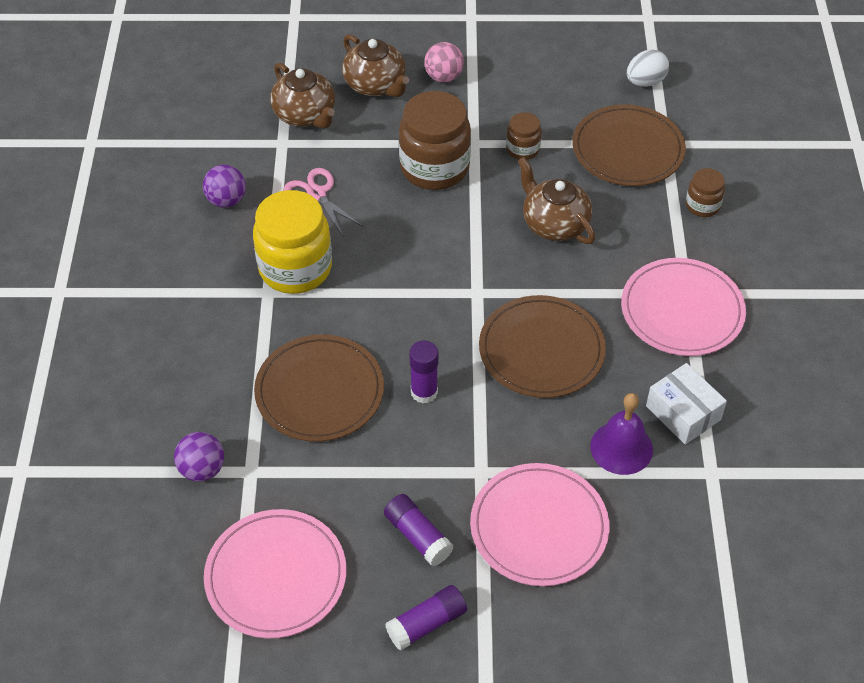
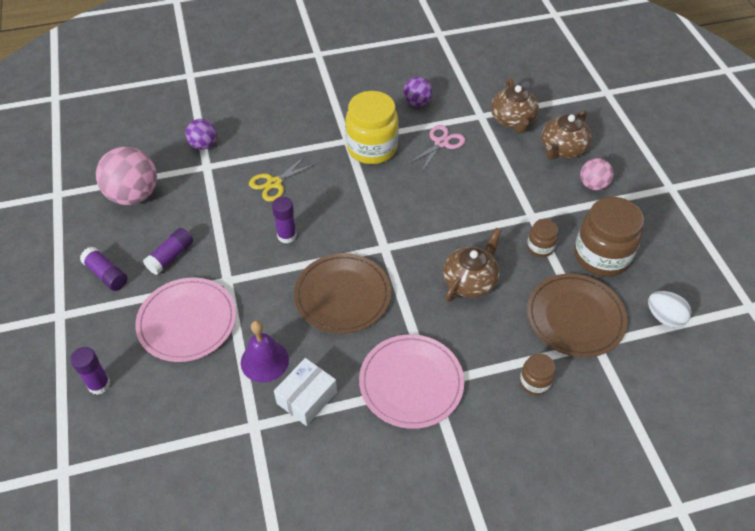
camera: 75 degrees right, 0 degrees up
(276, 576) = (134, 195): pink plate -> pink ball
(305, 115) = (512, 120): brown teapot -> brown teapot turned 45 degrees counterclockwise
(319, 391) = (274, 183): brown plate -> yellow scissors
(434, 167) = (495, 199): brown jar -> brown jar (601, 256)
(618, 642) = (99, 384): none -> purple glue stick

